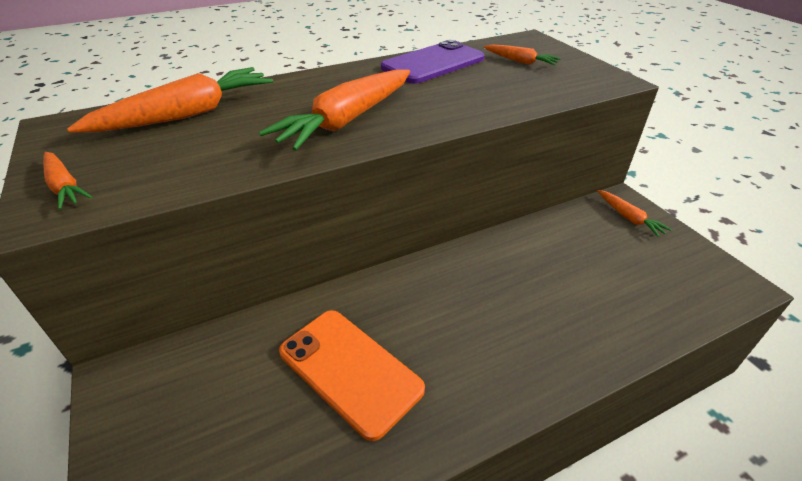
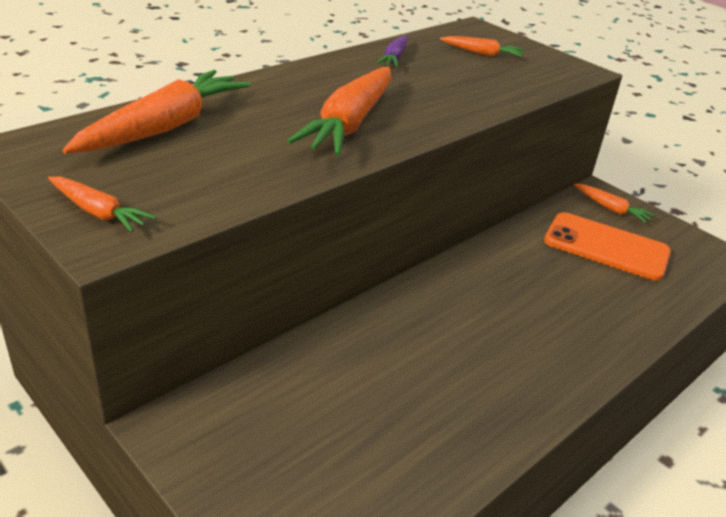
camera: 20 degrees left, 5 degrees down
(350, 370) = (416, 379): orange phone -> orange phone (606, 247)
(433, 63) = (394, 58): purple phone -> purple carrot

